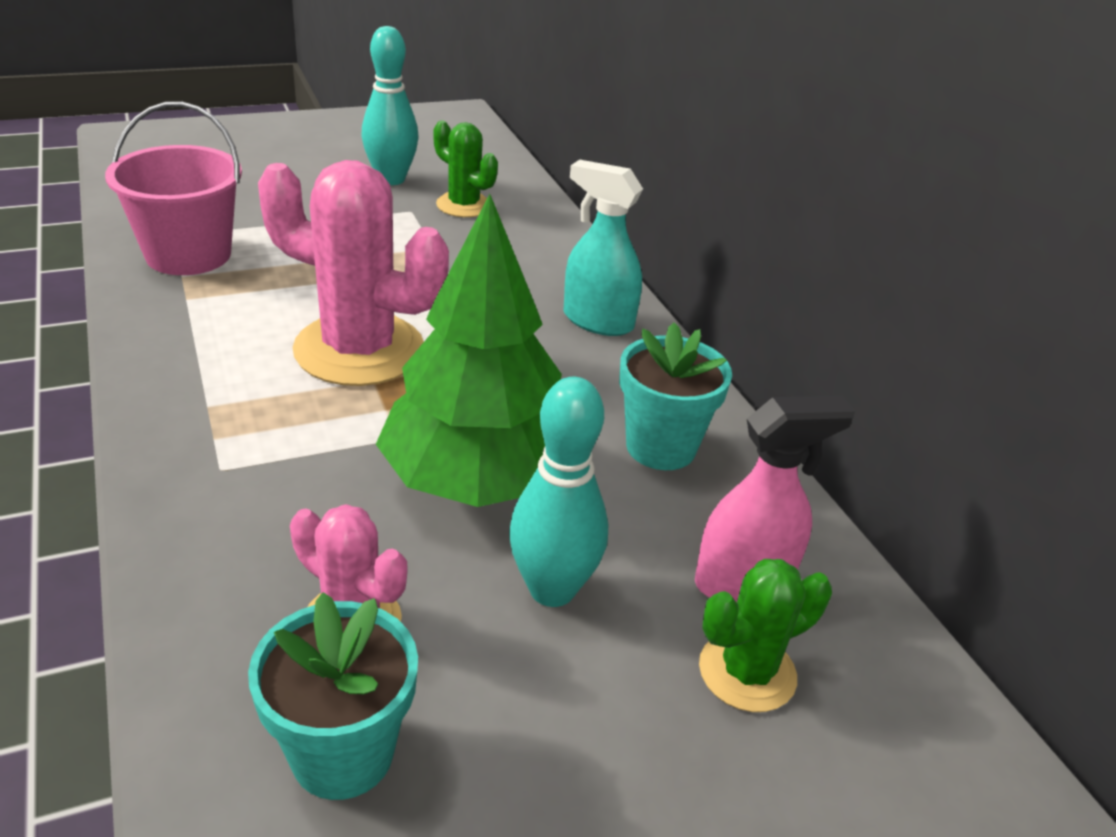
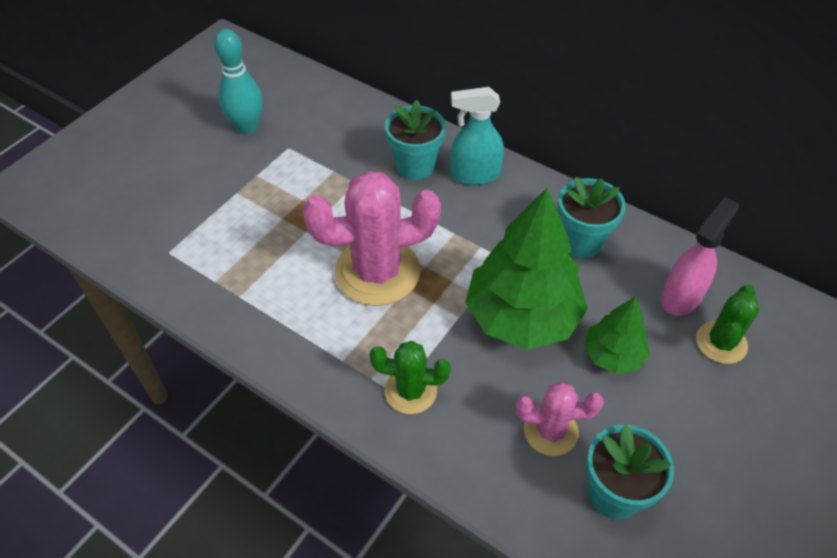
camera: 30 degrees left, 15 degrees up
(188, 255) = (198, 263): pink bucket -> none
(463, 205) = (314, 125): green cactus -> green cactus (410, 391)
(533, 283) = (415, 166): none -> turquoise flower pot
(552, 589) = (613, 355): turquoise bowling pin -> green tree

